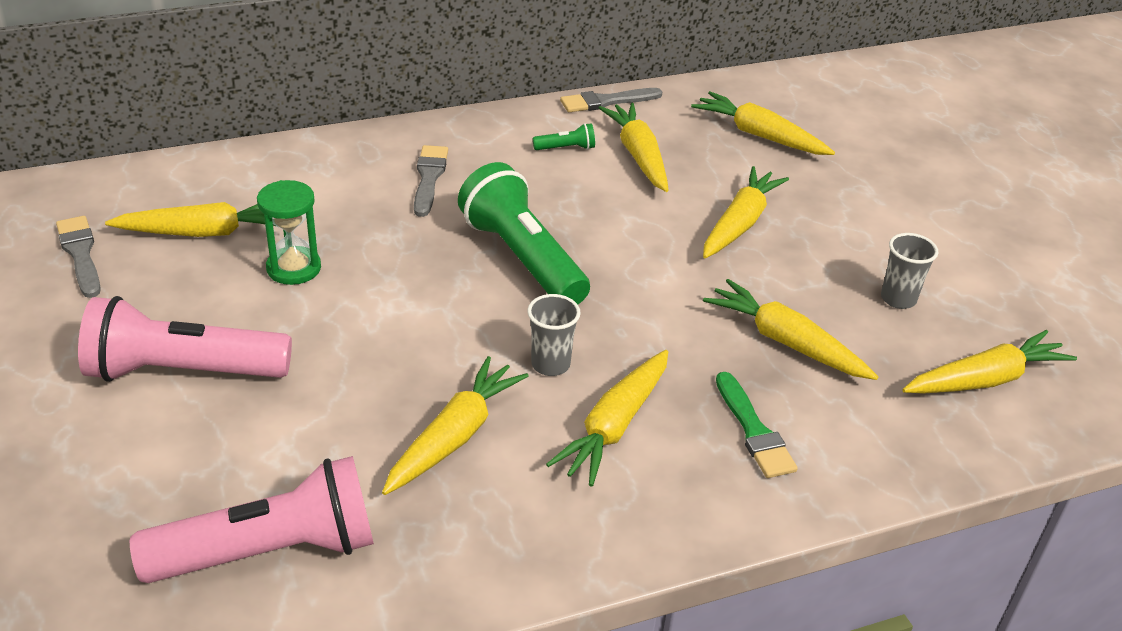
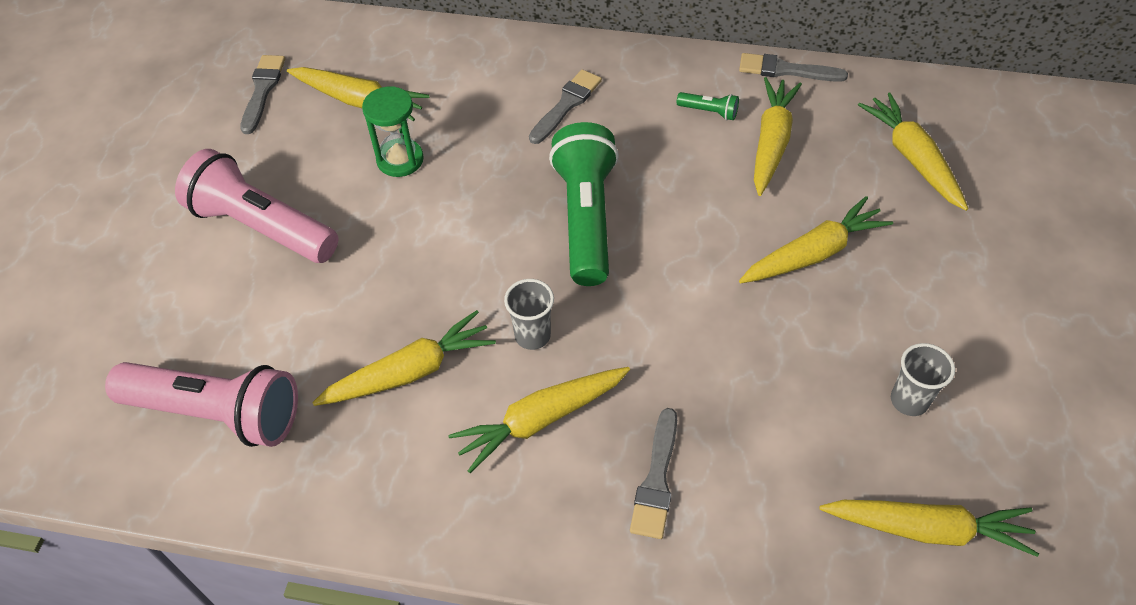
camera: 35 degrees right, 15 degrees up
(753, 430) = (656, 479): green brush -> grey brush
(786, 342) = (757, 401): yellow carrot -> none

